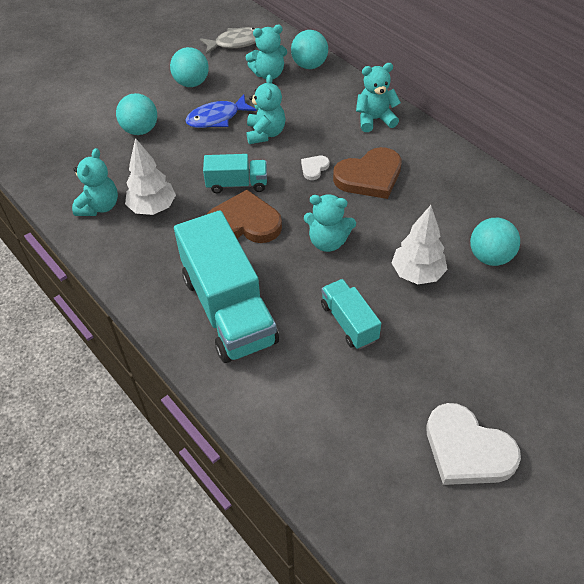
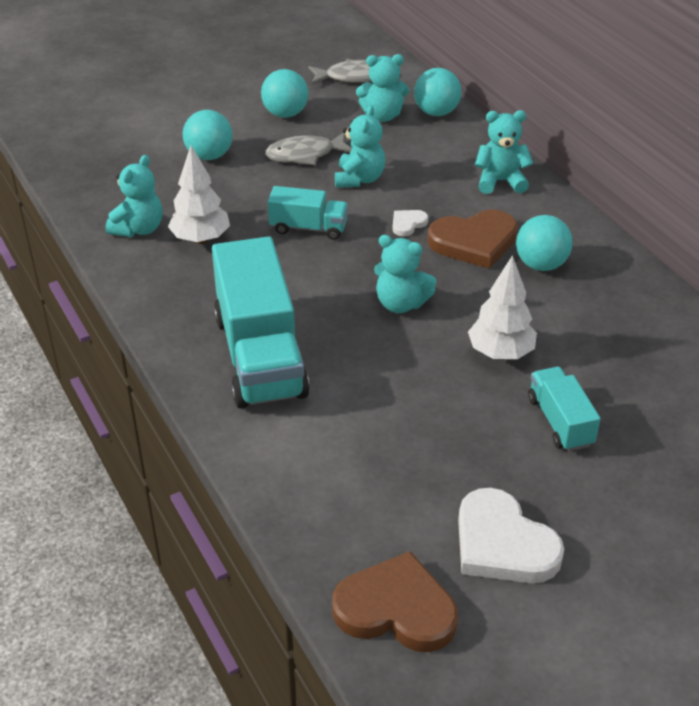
camera: 10 degrees right, 10 degrees down
(217, 118) = (305, 155): blue fish -> grey fish
(244, 223) = (305, 270): brown heart -> brown heart (396, 609)
(349, 322) = (400, 391): turquoise truck -> turquoise truck (560, 422)
(490, 257) = (598, 349): turquoise ball -> turquoise ball (541, 264)

